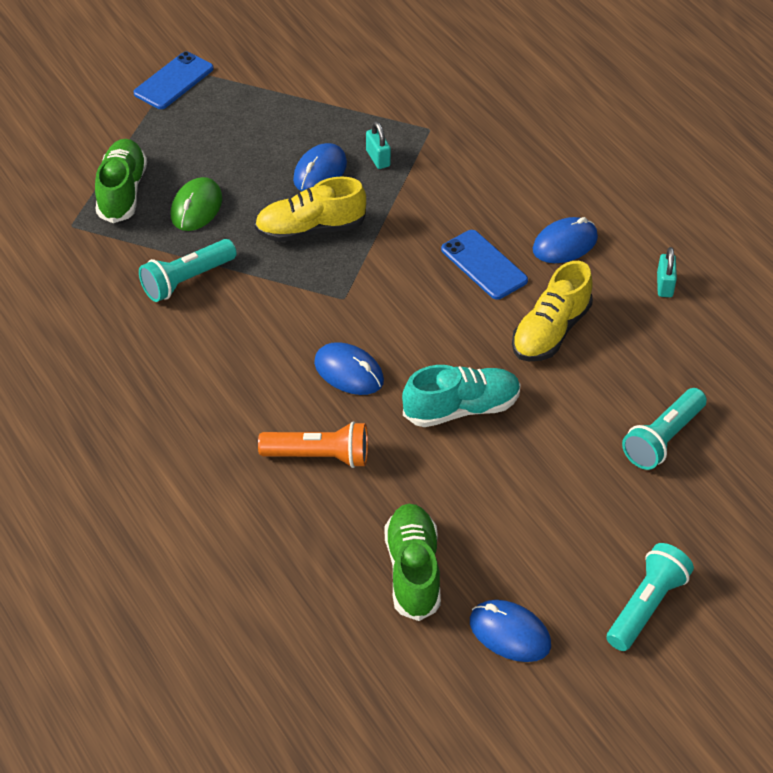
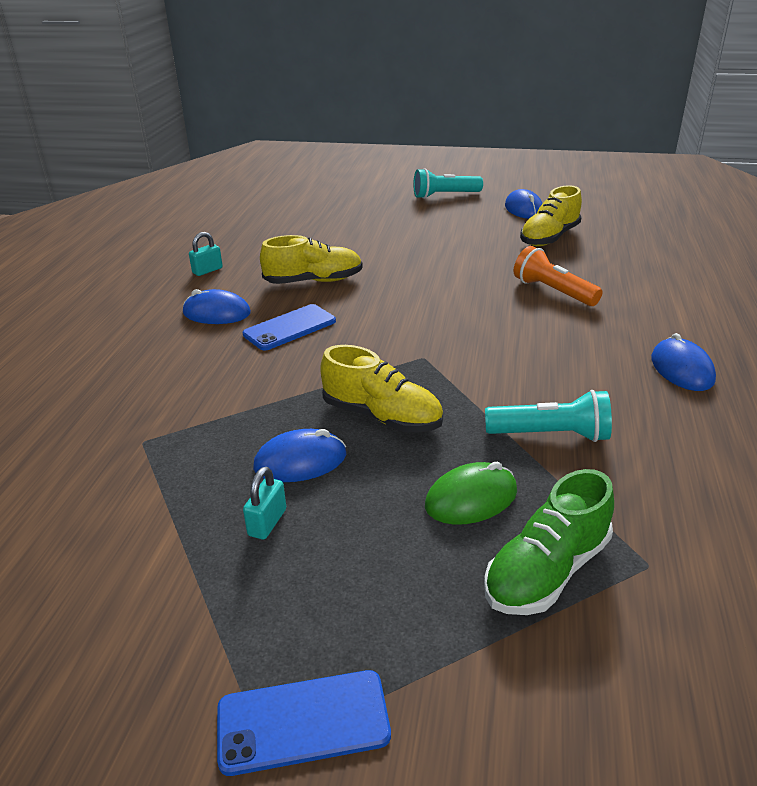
camera: 135 degrees left, 15 degrees down
(349, 372) = (478, 318): blue mouse -> blue mouse (681, 369)
(378, 158) = (231, 442): turquoise padlock -> turquoise padlock (267, 522)
(413, 571) = (549, 238): green shoe -> yellow shoe
(461, 409) = (428, 275): turquoise shoe -> none
(484, 265) = (290, 328): blue phone -> blue phone turned 45 degrees clockwise
(663, 439) = (338, 227): turquoise flashlight -> none

